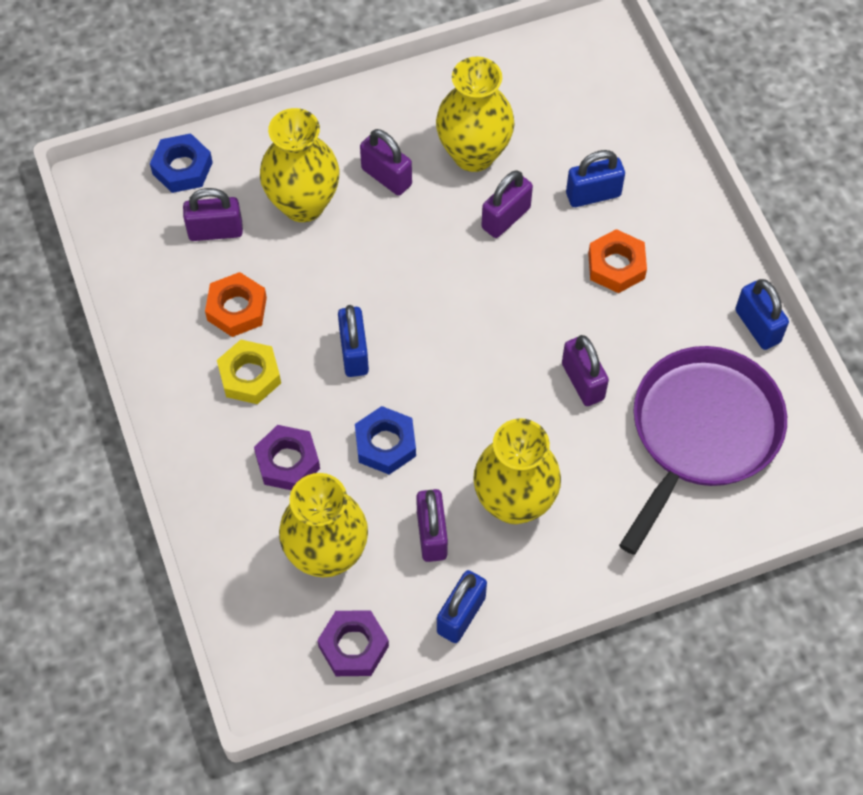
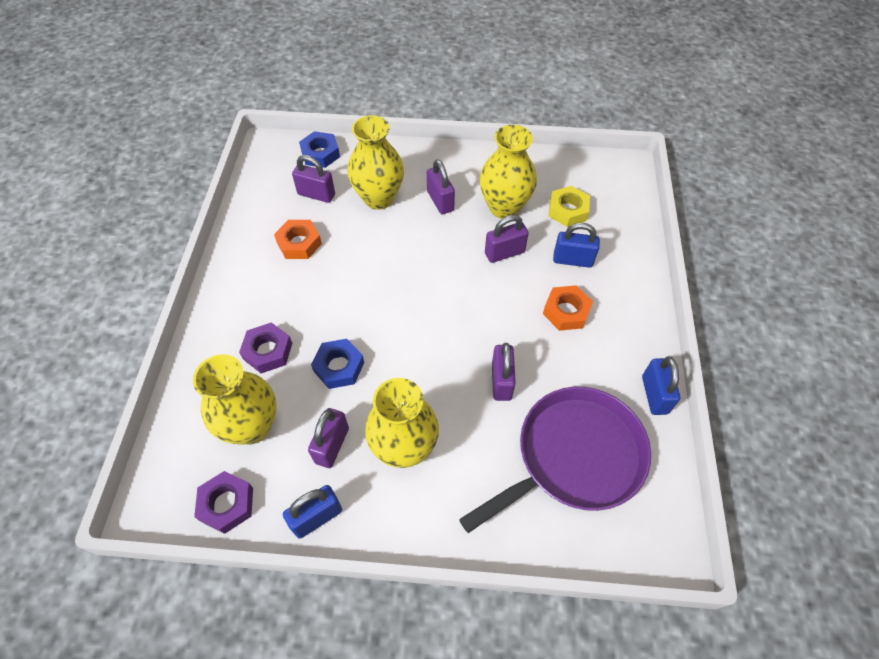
camera: 25 degrees right, 5 degrees down
(250, 376) = (280, 286): yellow nut -> yellow nut (568, 210)
(354, 353) = (355, 298): blue padlock -> none

